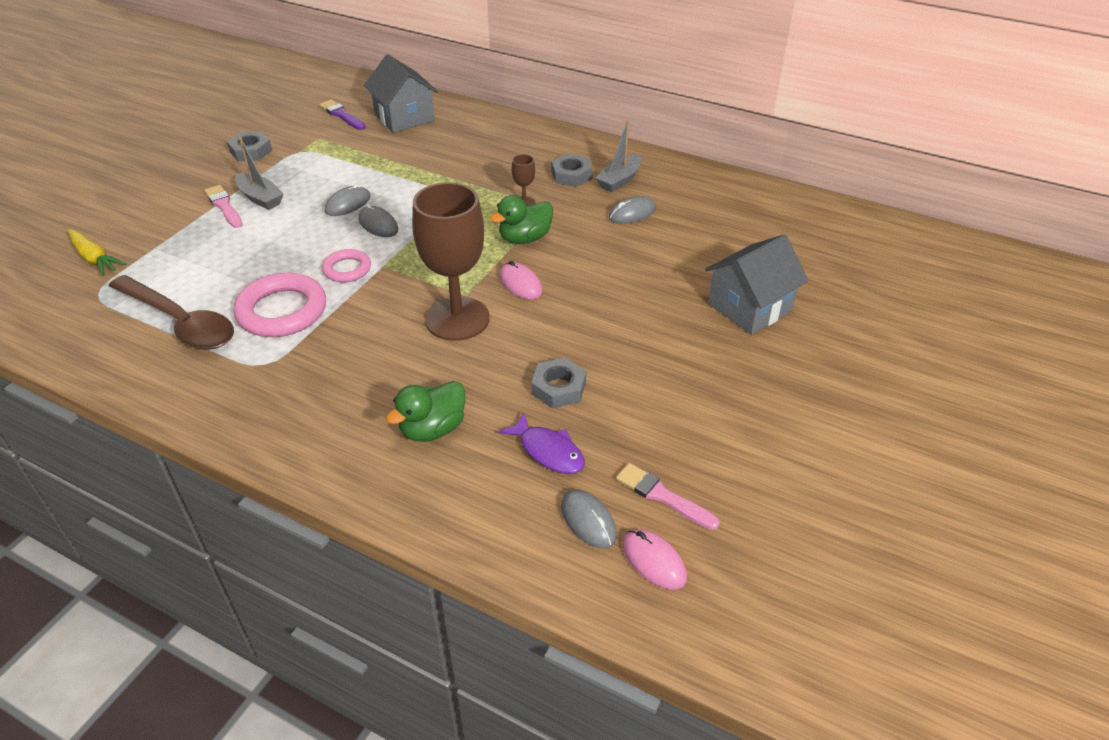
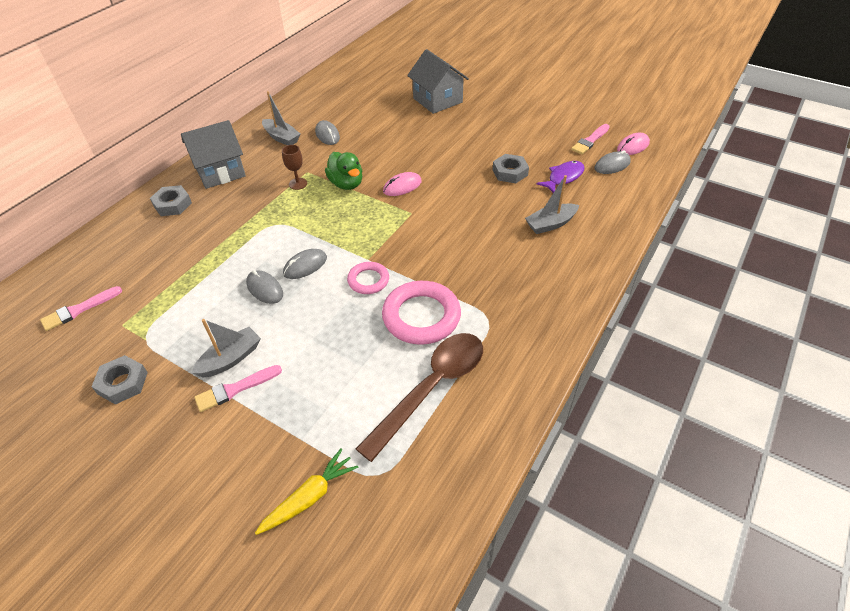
camera: 85 degrees left, 5 degrees up
(341, 115) = (79, 310): purple brush -> pink brush
(404, 118) = (114, 259): grey house -> grey house (220, 171)
(433, 429) = (550, 224): green duck -> grey boat
(457, 319) = (439, 216): brown goblet -> none
(571, 175) = (265, 159): grey nut -> grey nut (172, 204)

